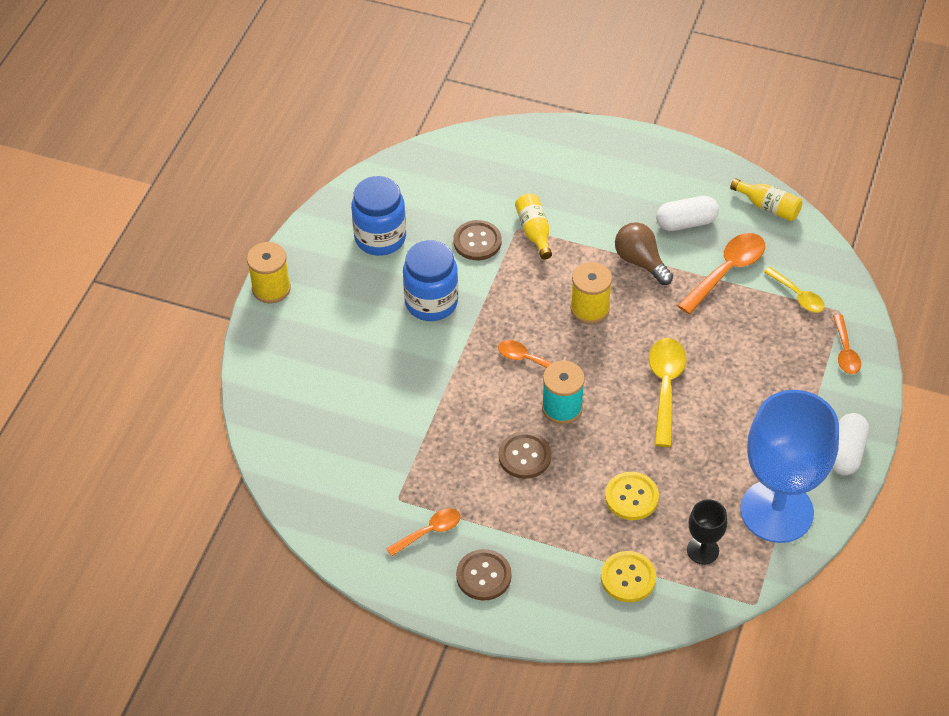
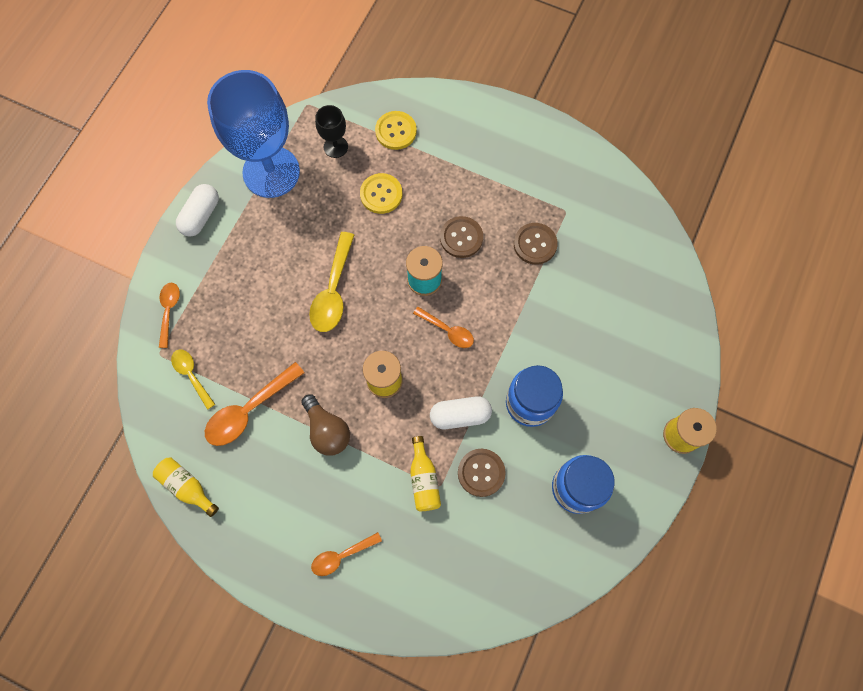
camera: 175 degrees left, 20 degrees up
(429, 531) = (542, 181): orange spoon -> orange spoon (341, 556)
(483, 576) = (503, 142): brown button -> brown button (535, 244)
(686, 222) = (273, 475): white capsule -> white capsule (460, 415)

